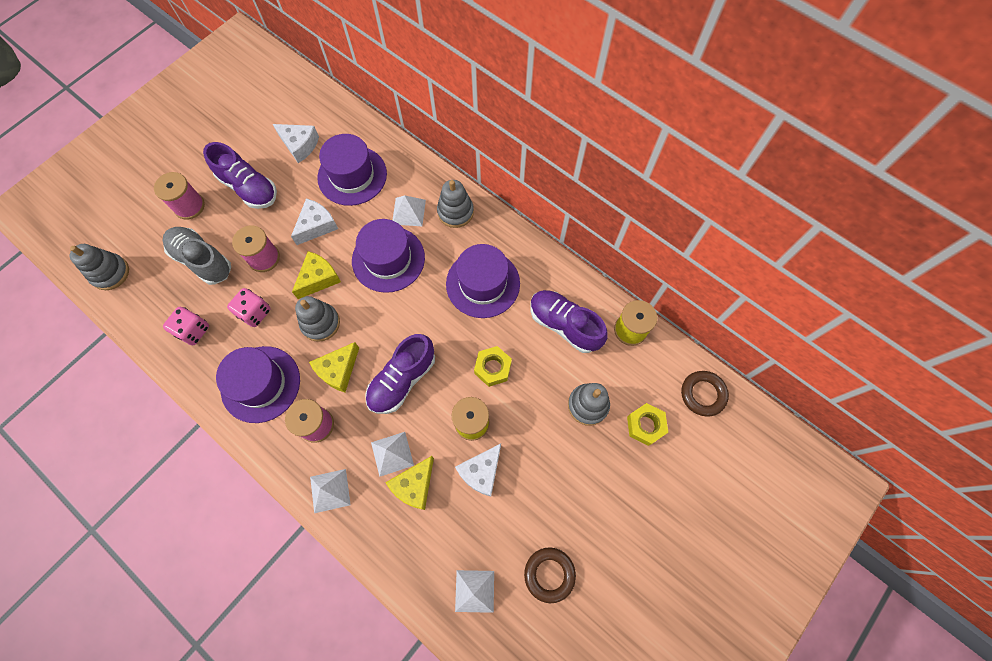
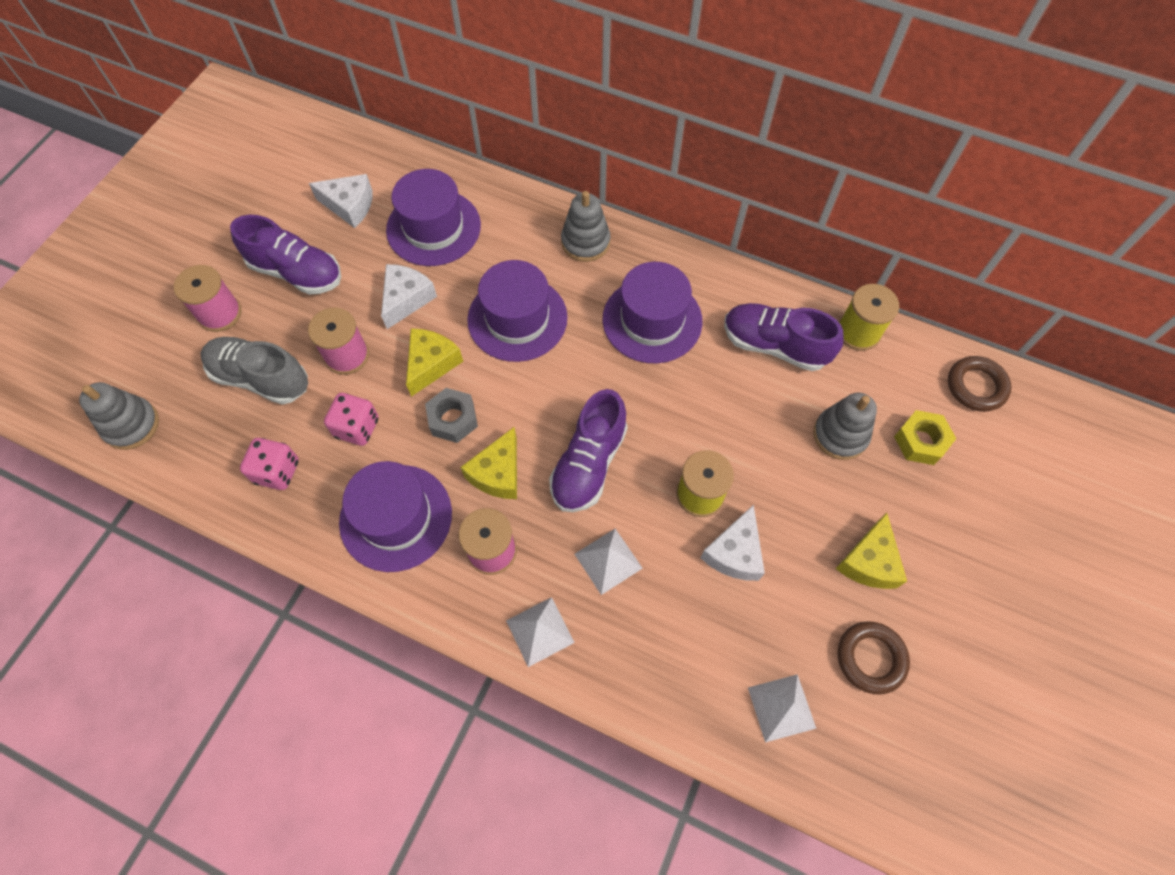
camera: 15 degrees left, 5 degrees down
(320, 323) = (453, 419): grey stacking toy -> grey nut
(409, 212) = (524, 255): white pyramid -> none
(414, 485) = (652, 594): yellow cheese -> yellow cheese (869, 561)
(493, 368) = (702, 420): yellow nut -> none

